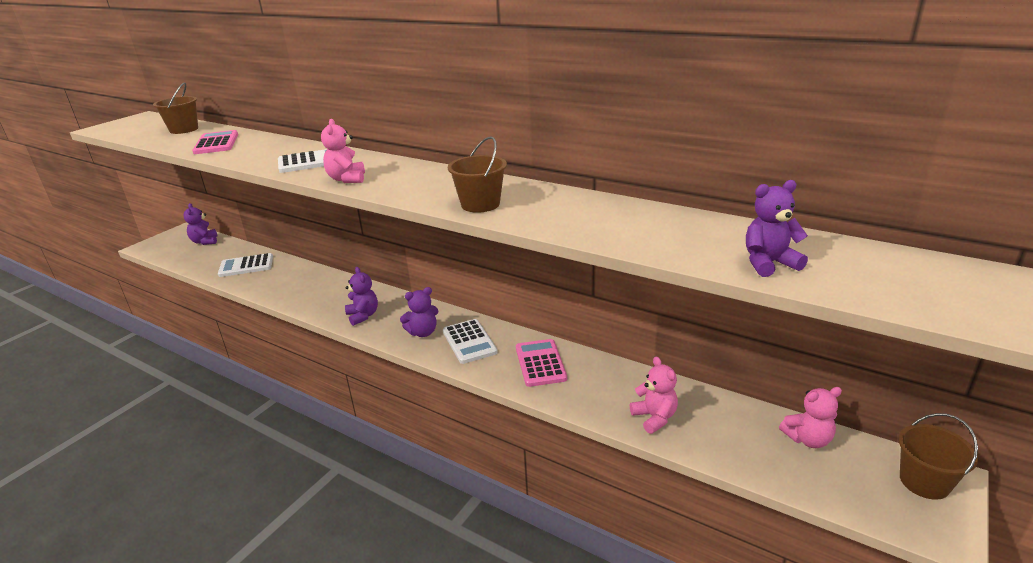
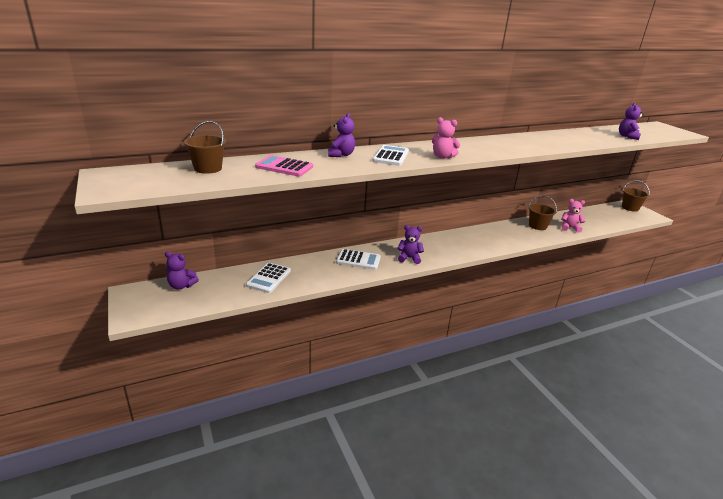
camera: 60 degrees left, 0 degrees up
(423, 332) = (450, 248): purple teddy bear -> purple teddy bear (341, 155)
(469, 342) = (473, 241): white calculator -> white calculator (358, 260)
(480, 204) = (523, 147): brown bucket -> brown bucket (537, 226)
(540, 363) = (509, 233): pink calculator -> none
(808, 439) = (599, 212): pink teddy bear -> none

